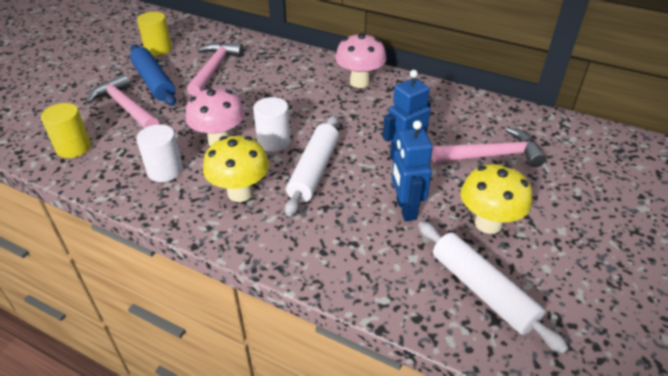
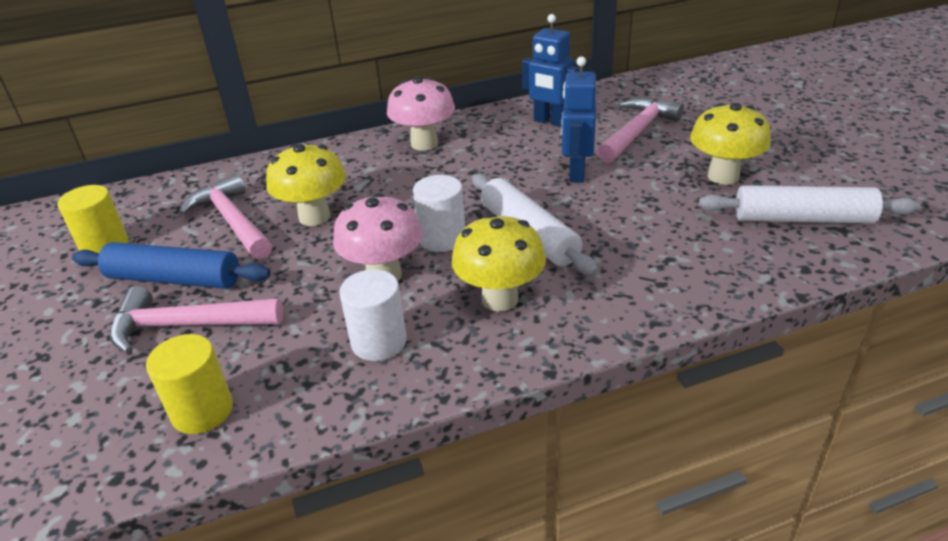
camera: 45 degrees left, 5 degrees down
(245, 89) = (314, 217): none -> yellow mushroom
(405, 209) = (655, 208): blue robot -> blue robot (550, 122)

